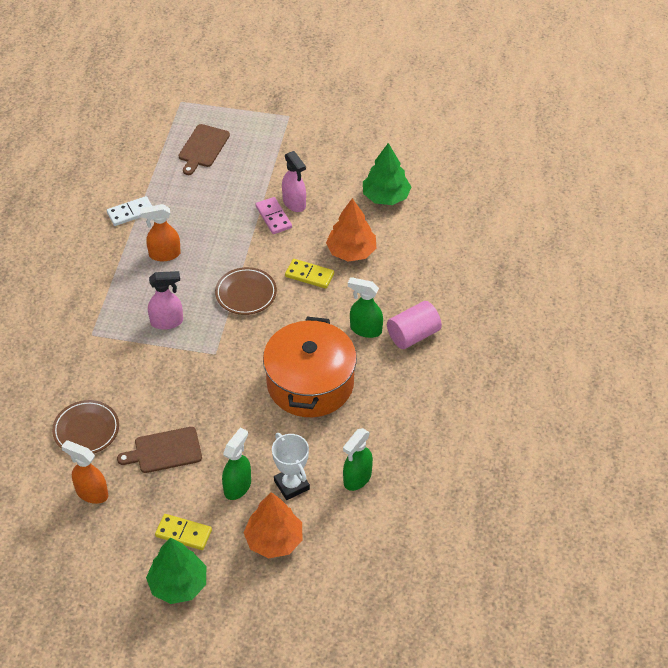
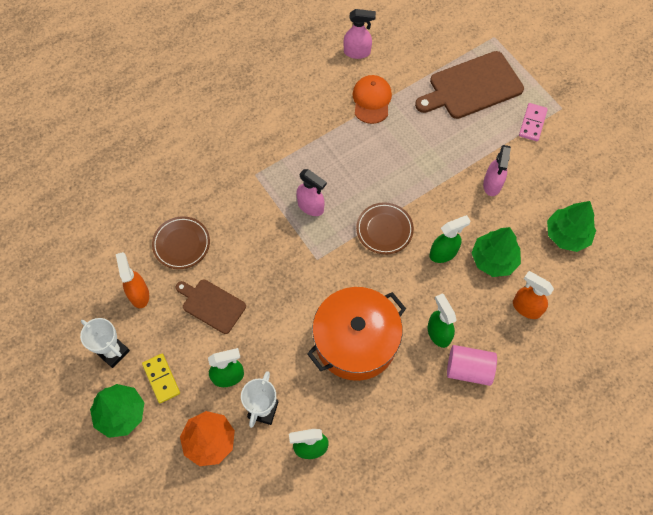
camera: 45 degrees right, 15 degrees up
(77, 187) = (357, 52): none -> pink spray bottle
(118, 550) = (113, 352): none -> white trophy
(130, 212) = (371, 100): white domino -> orange cap
(164, 254) = (361, 152): orange spray bottle -> orange spray bottle (526, 307)
(203, 148) = (472, 87): brown cutting board -> brown cutting board, size x1.67
(273, 217) = (465, 184): pink domino -> pink domino (532, 123)
(309, 275) = (443, 253): yellow domino -> green spray bottle
(351, 251) = (493, 259): orange tree -> green tree

